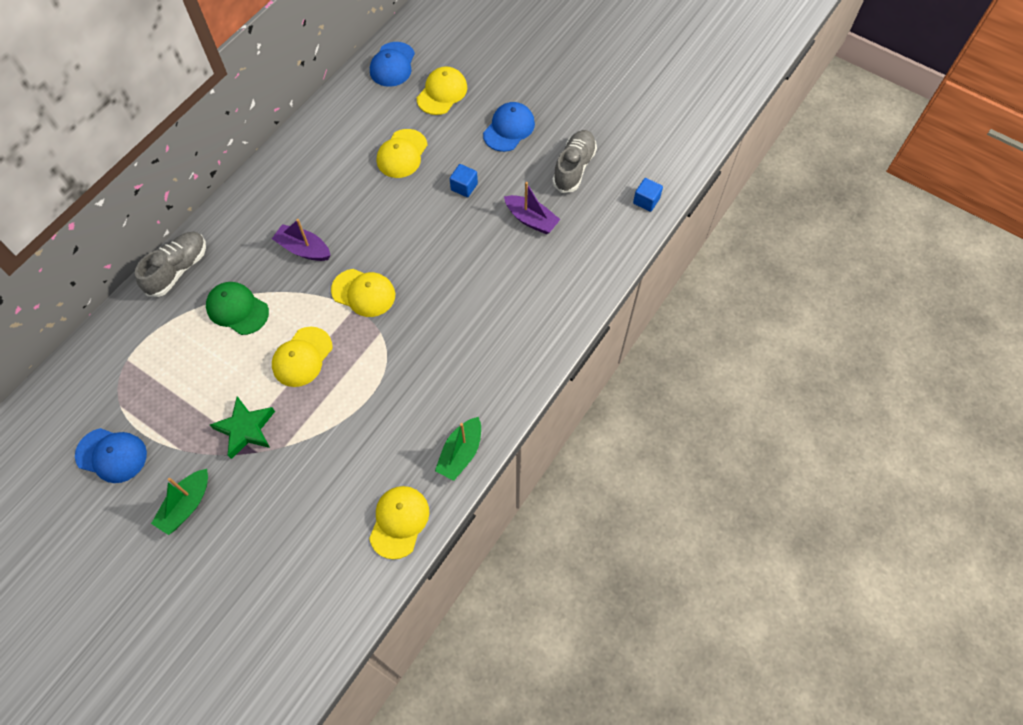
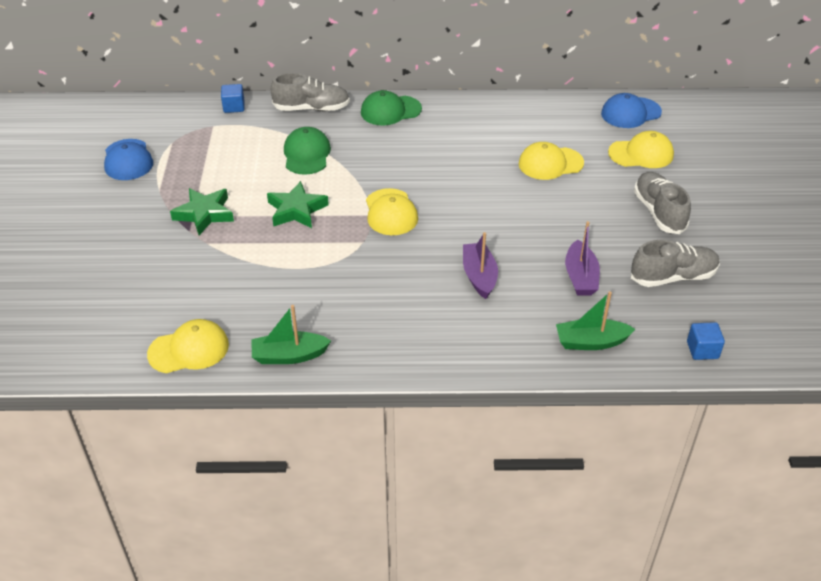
camera: 55 degrees right, 20 degrees down
(186, 505) = (113, 218): green boat -> green boat (591, 342)
(237, 215) = (390, 111): none -> green cap
(302, 357) = (296, 210): yellow cap -> green star
(304, 249) = (397, 159): purple boat -> purple boat (479, 276)
(464, 187) = (563, 216): blue cube -> blue cube (234, 107)
(509, 129) = (659, 212): blue cap -> grey shoe

